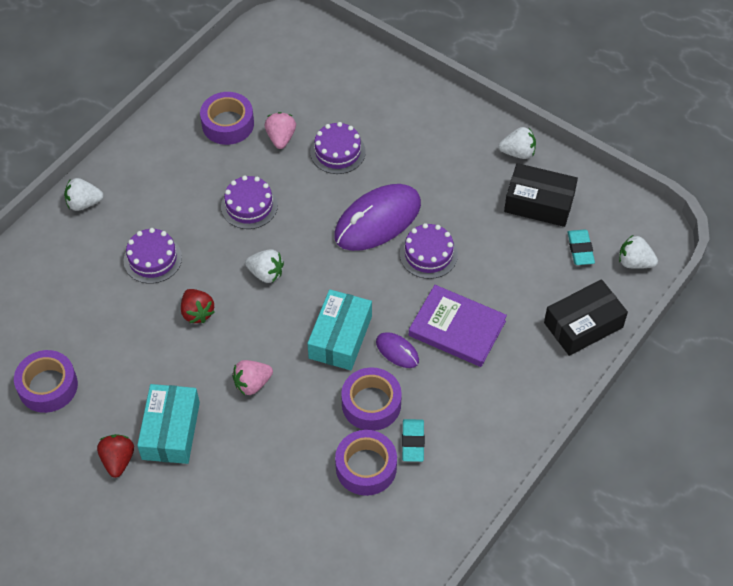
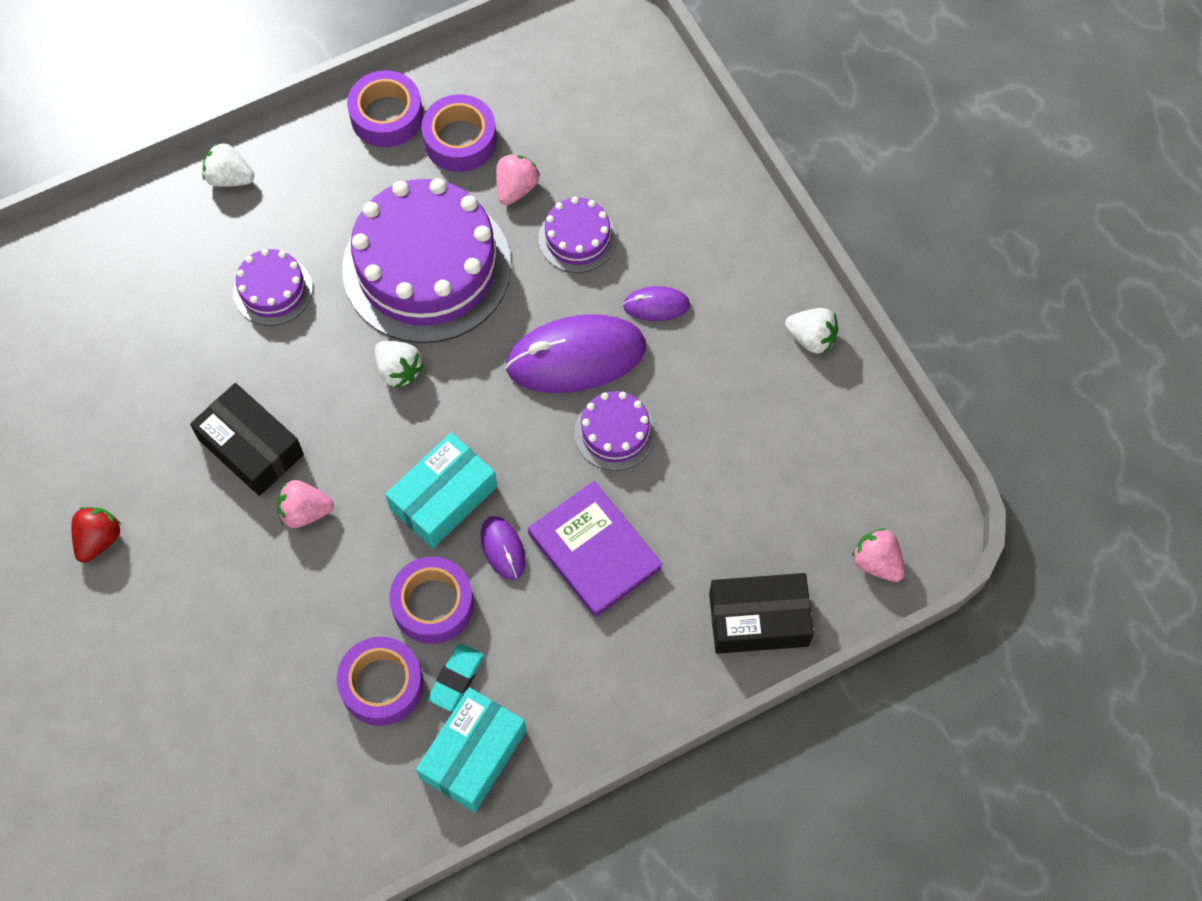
camera: 25 degrees right, 10 degrees up
(48, 386) = (67, 406): purple tape -> purple tape (386, 116)
(171, 431) = (178, 529): turquoise box -> turquoise box (473, 754)
(197, 313) = (288, 387): red strawberry -> none
(249, 206) = (426, 267): purple cake -> purple cake, size x2.14
(411, 171) = (656, 305): none -> purple mouse
(539, 203) = (798, 423): black box -> black box (251, 447)
(580, 249) = (815, 512): turquoise eraser -> none
(634, 262) = (877, 562): white strawberry -> pink strawberry

